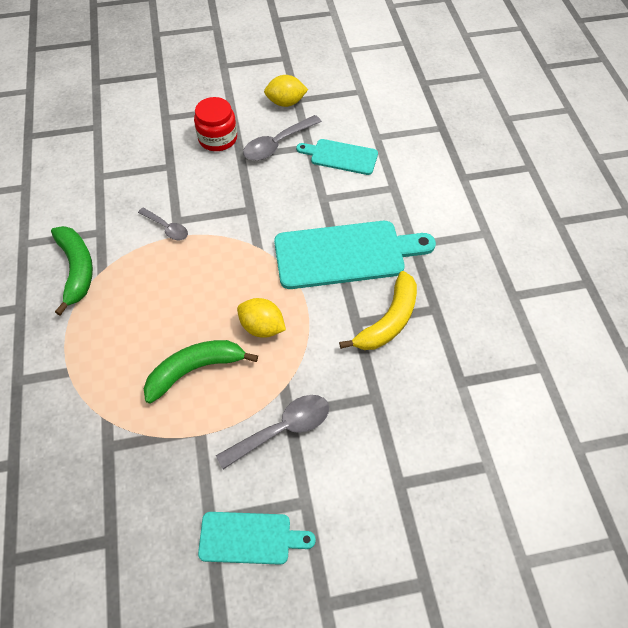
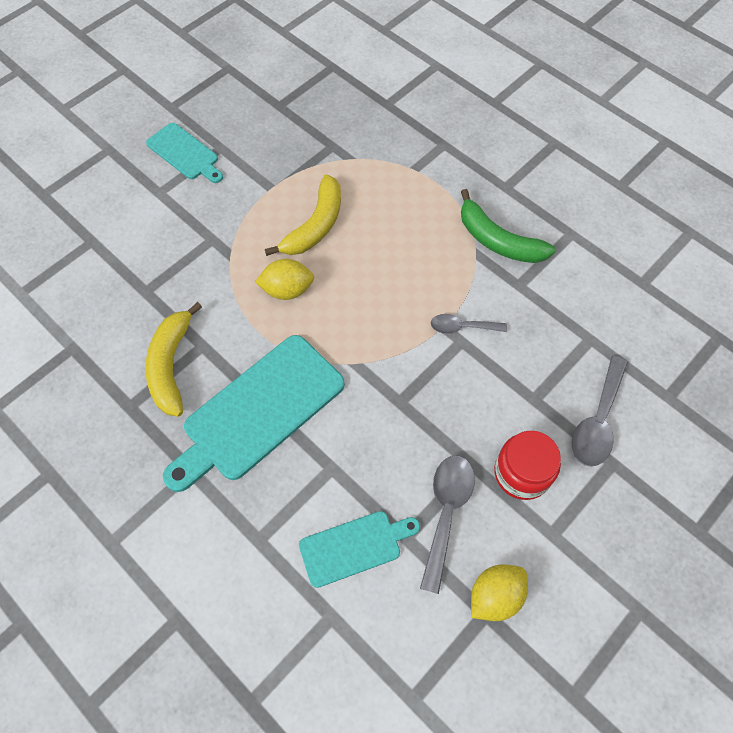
camera: 145 degrees right, 5 degrees up
(194, 370) = (315, 225): green banana -> yellow banana
(250, 538) = (185, 153): turquoise cutting board -> turquoise cutting board turned 105 degrees counterclockwise
(282, 429) = (209, 225): grey spoon -> grey spoon (597, 421)

